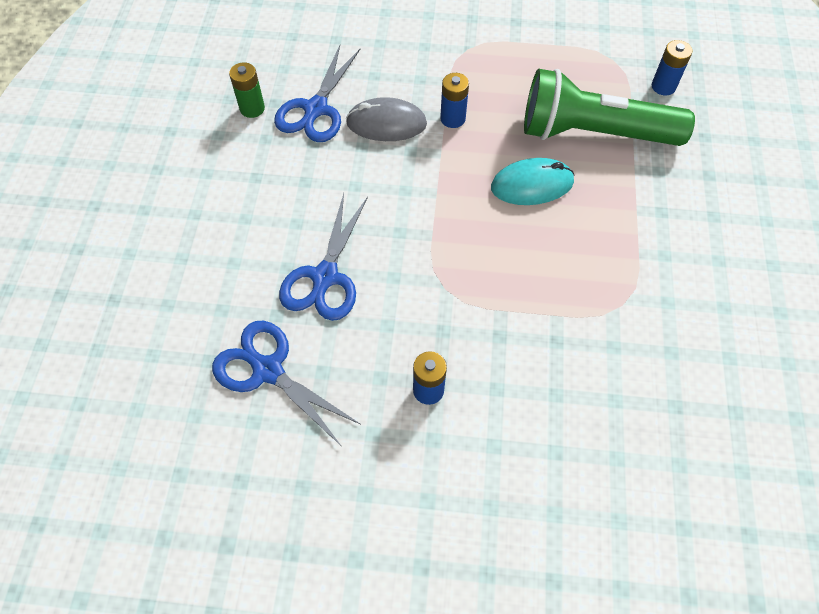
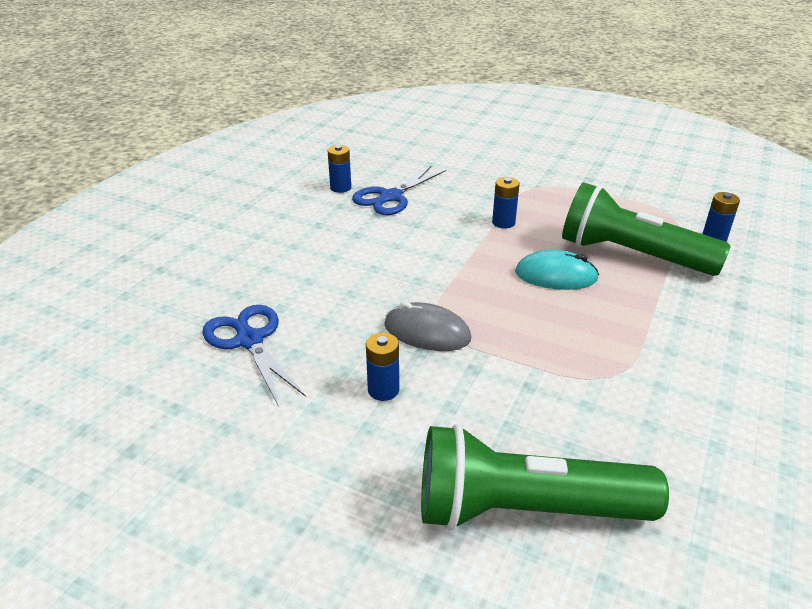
camera: 20 degrees right, 25 degrees down
(252, 108) = (340, 188): green battery -> blue battery
(325, 277) = (336, 293): blue scissors -> none
(386, 123) = (444, 215): grey mouse -> grey mouse (427, 332)
(600, 481) = (524, 510): none -> green flashlight

